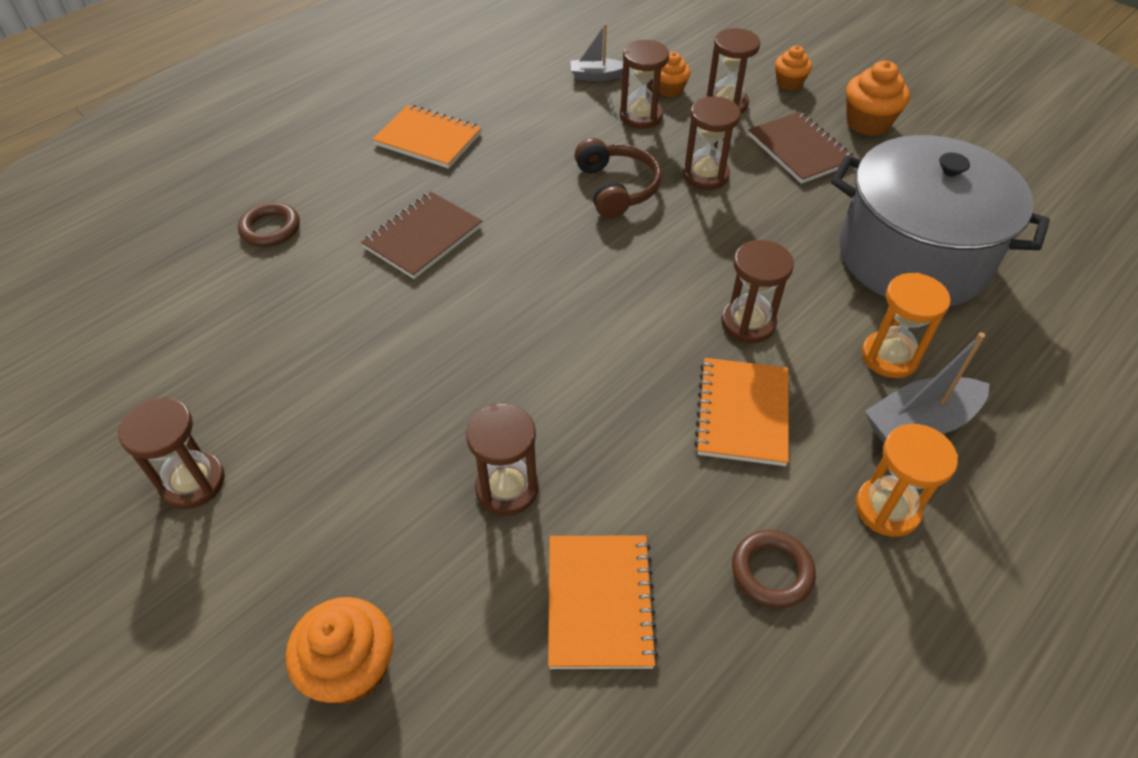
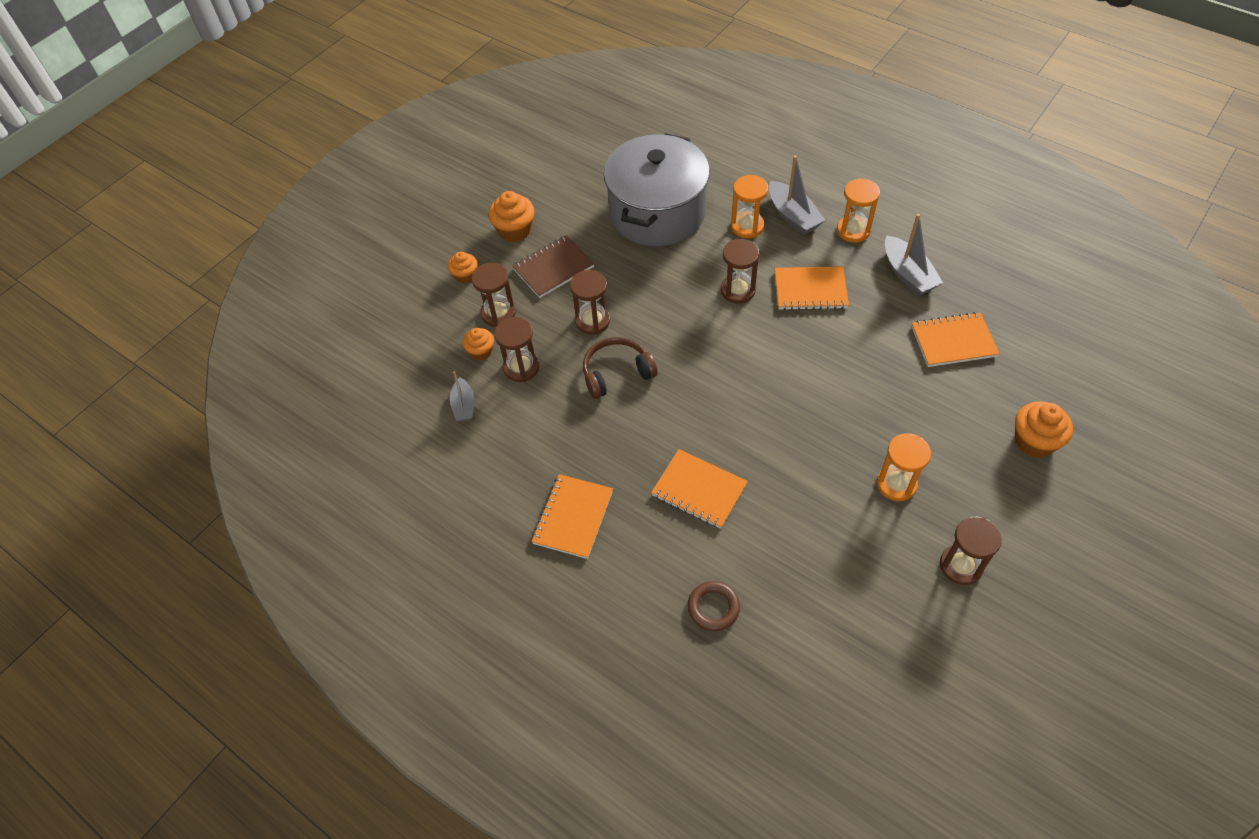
camera: 95 degrees left, 5 degrees up
(351, 439) = (896, 484): none -> orange hourglass
(423, 237) = (699, 490): brown notebook -> orange notebook
(507, 488) = (901, 393): brown hourglass -> none
(772, 572) = (908, 274): brown ring -> grey boat

